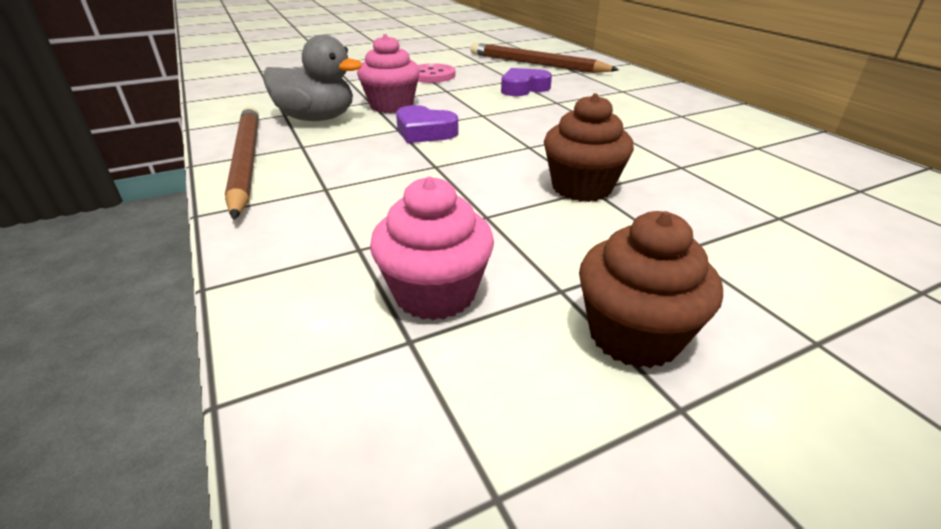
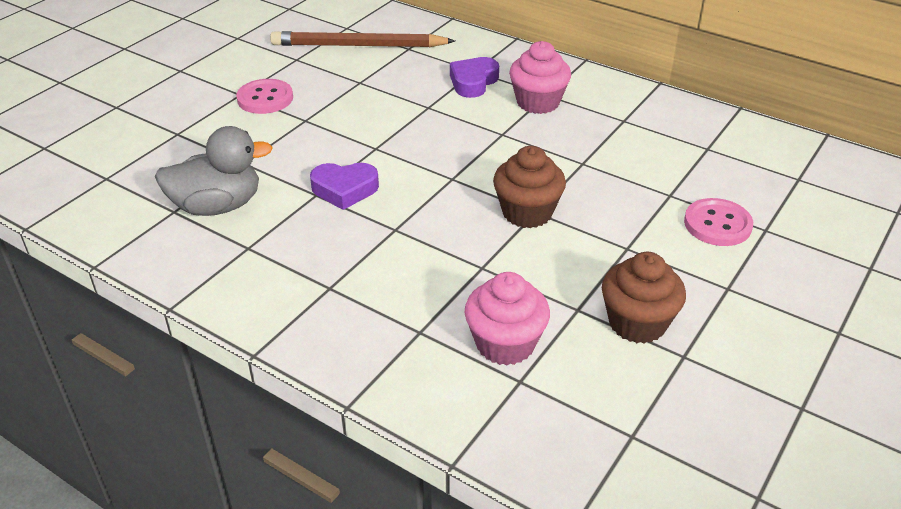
camera: 30 degrees left, 5 degrees up
(246, 162) = (219, 285): brown pencil -> none
(391, 106) = (273, 162): pink cupcake -> pink cupcake (538, 102)
(523, 88) = (380, 94): purple heart -> purple heart (473, 82)
(838, 263) = (717, 224): none -> pink button

